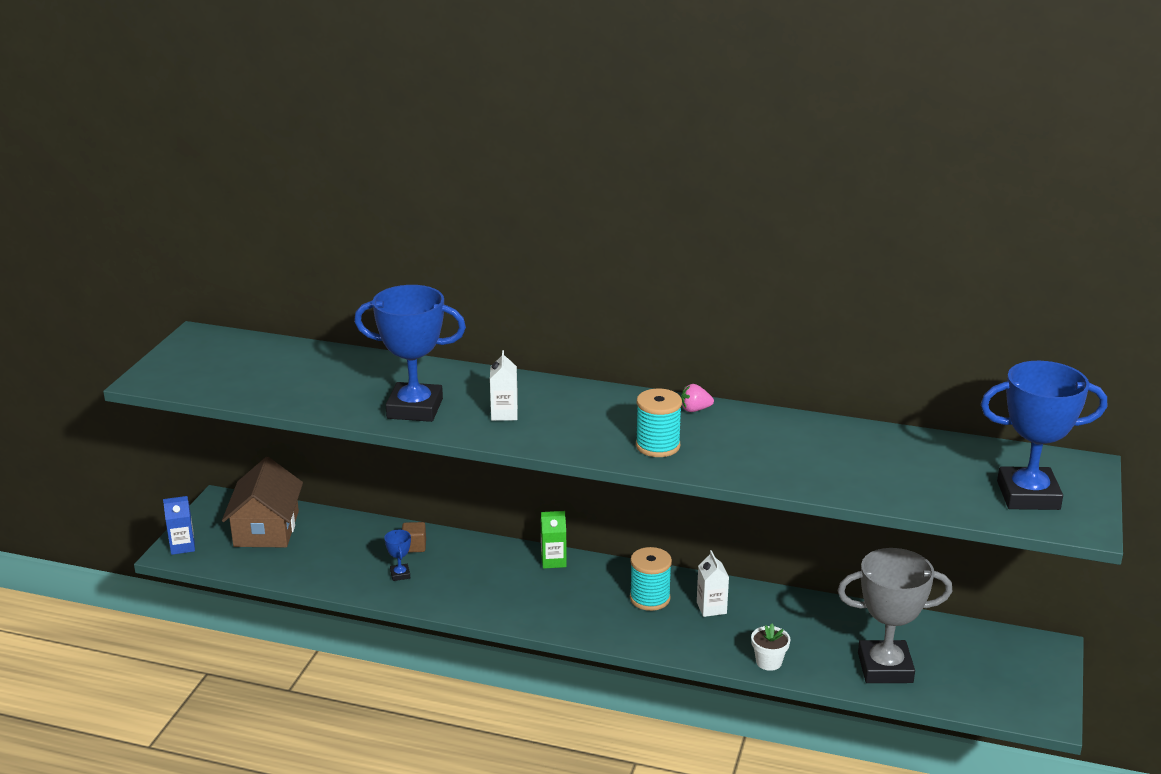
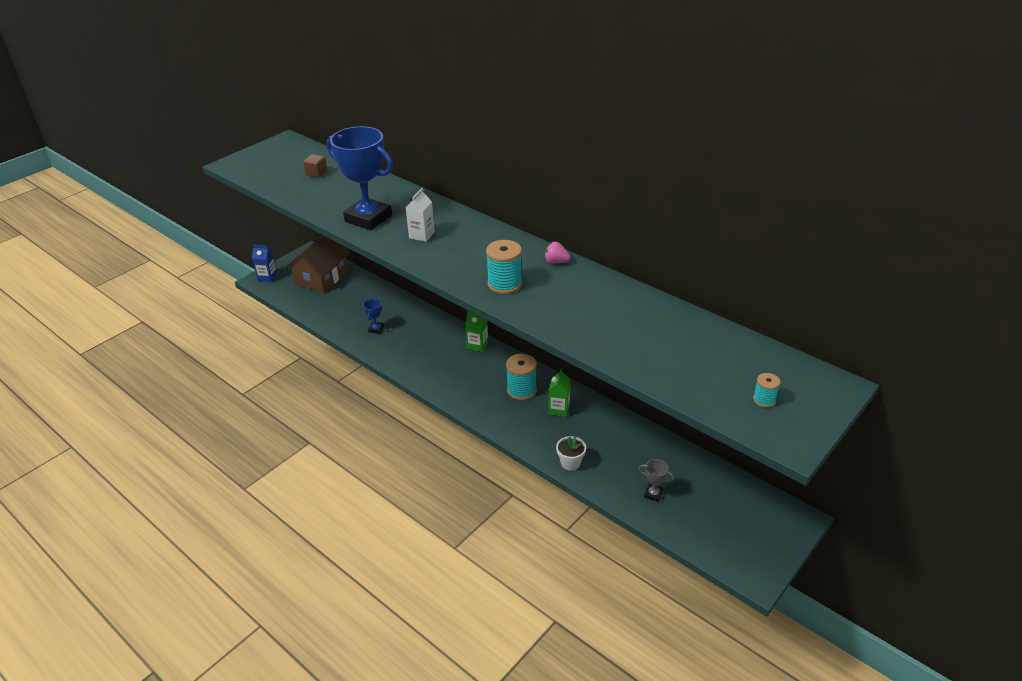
camera: 25 degrees right, 10 degrees up
(414, 546) = (398, 312): brown cube -> brown cube (316, 173)
(711, 608) = (559, 409): white carton -> green carton
(885, 668) = (653, 494): grey trophy -> grey trophy, size x0.41
(1028, 495) = (764, 400): blue trophy -> turquoise spool

